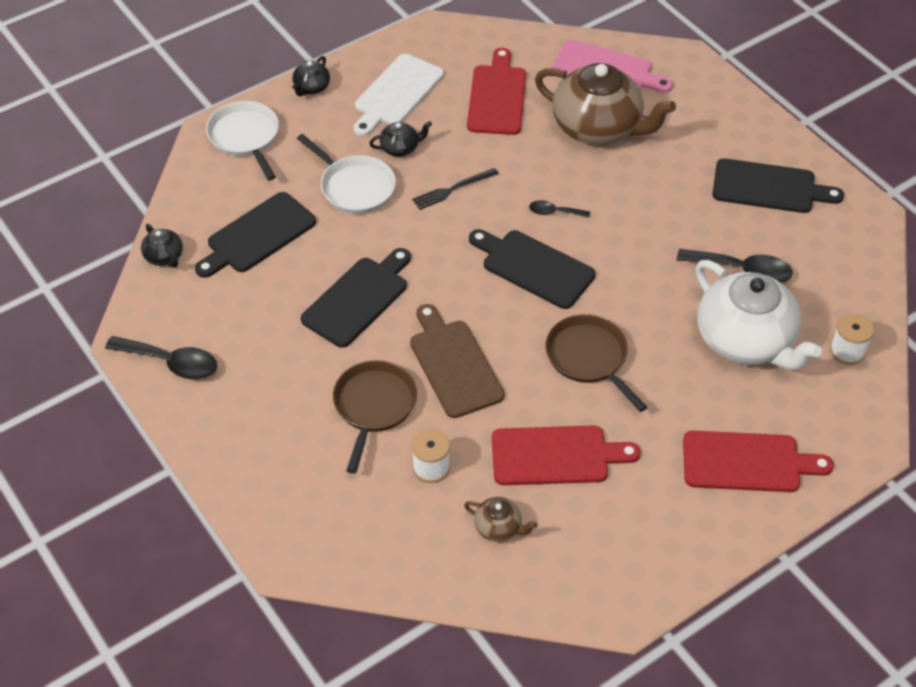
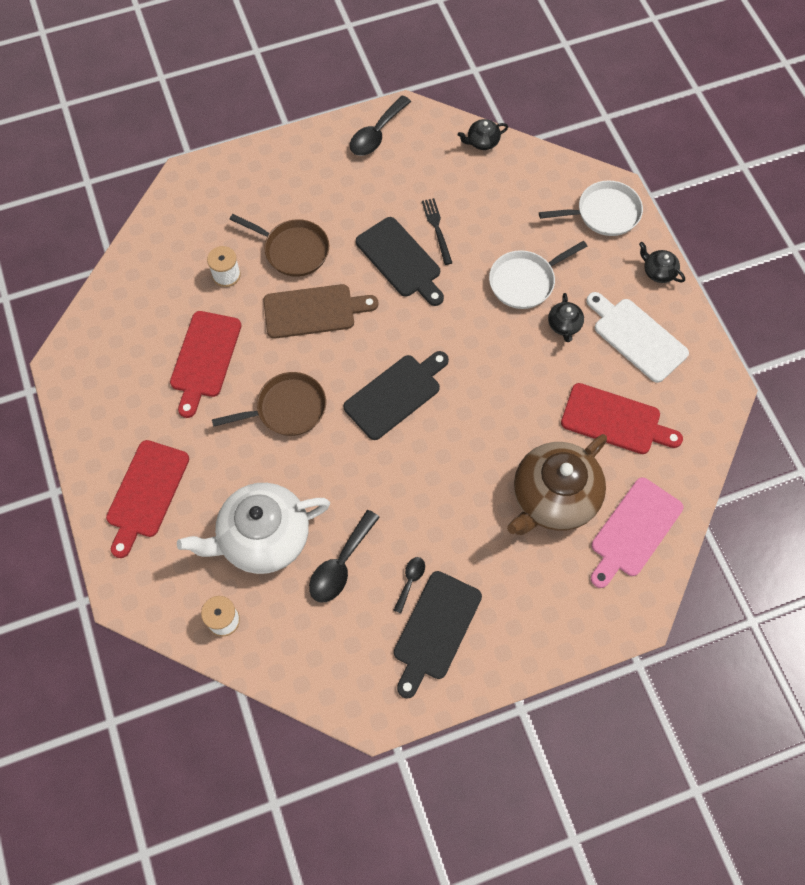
camera: 105 degrees right, 15 degrees up
(258, 236) = (488, 205): black cutting board -> none
(452, 189) = (503, 354): black fork -> black fork (437, 229)
(499, 527) = (159, 305): brown teapot -> none
(554, 212) = (454, 428): black spoon -> black spoon (410, 581)

